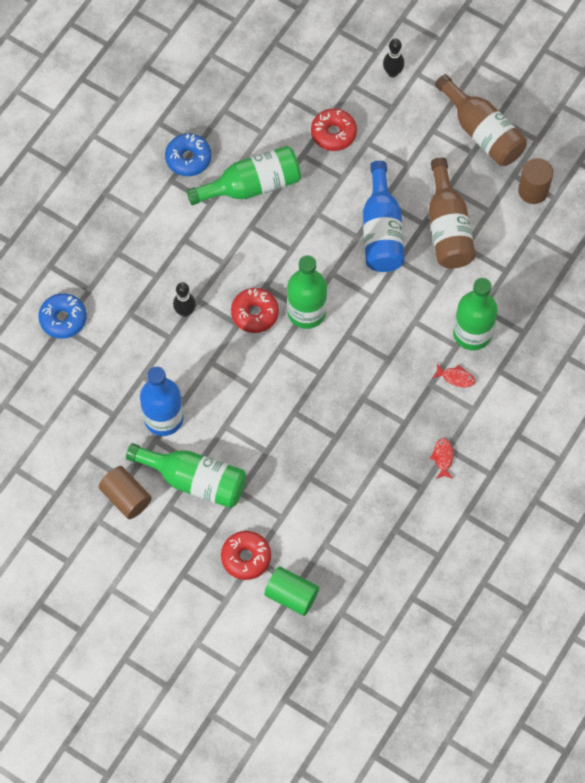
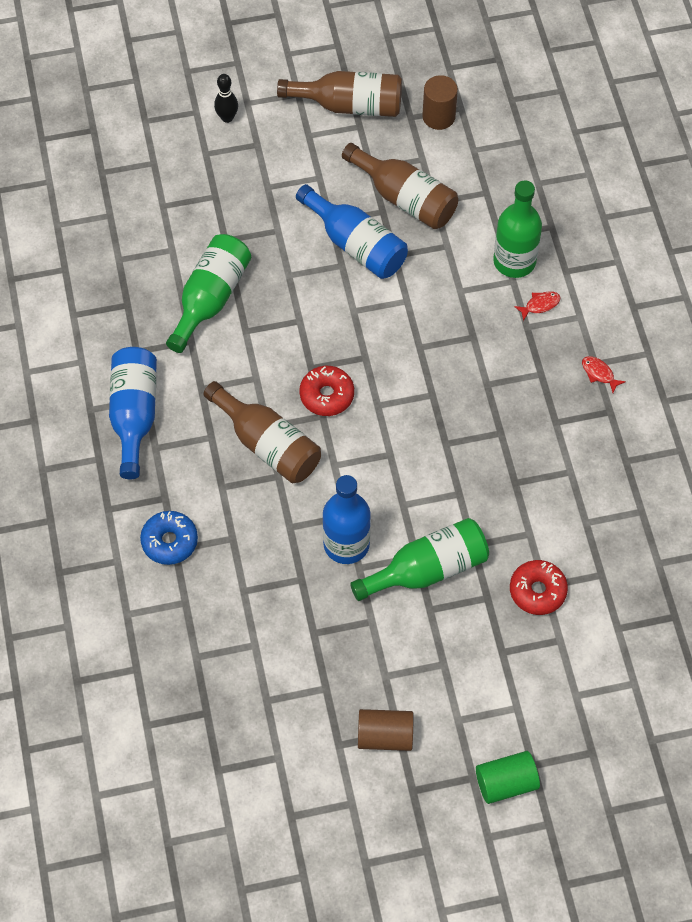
camera: 45 degrees left, 5 degrees down
(126, 220) = (134, 415): none -> blue bottle
(126, 497) = (387, 635): brown cylinder -> brown cylinder (385, 736)
(185, 312) = (267, 444): black bowling pin -> brown bottle
(188, 158) = (132, 322): blue donut -> none
(291, 595) = (606, 586): green cylinder -> green cylinder (506, 783)
(306, 312) = (367, 358): green bottle -> none
(333, 133) = (232, 202): red donut -> none

